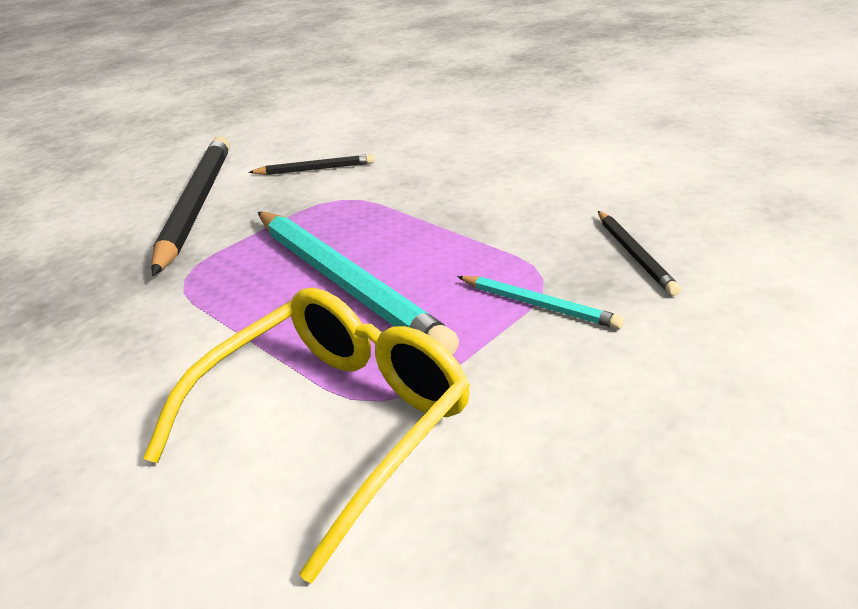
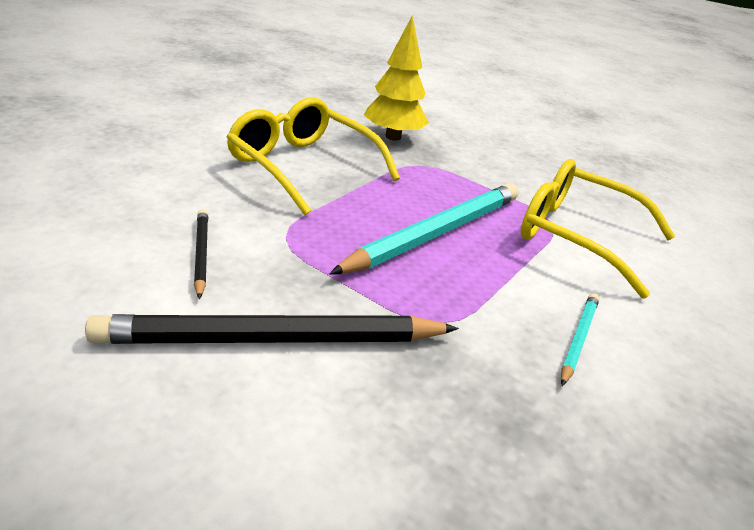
camera: 105 degrees left, 0 degrees up
(495, 196) = (302, 166): none -> yellow glasses
(539, 305) = (450, 169): turquoise pencil -> turquoise pencil (578, 339)
(635, 255) = (393, 137): black pencil -> yellow tree

